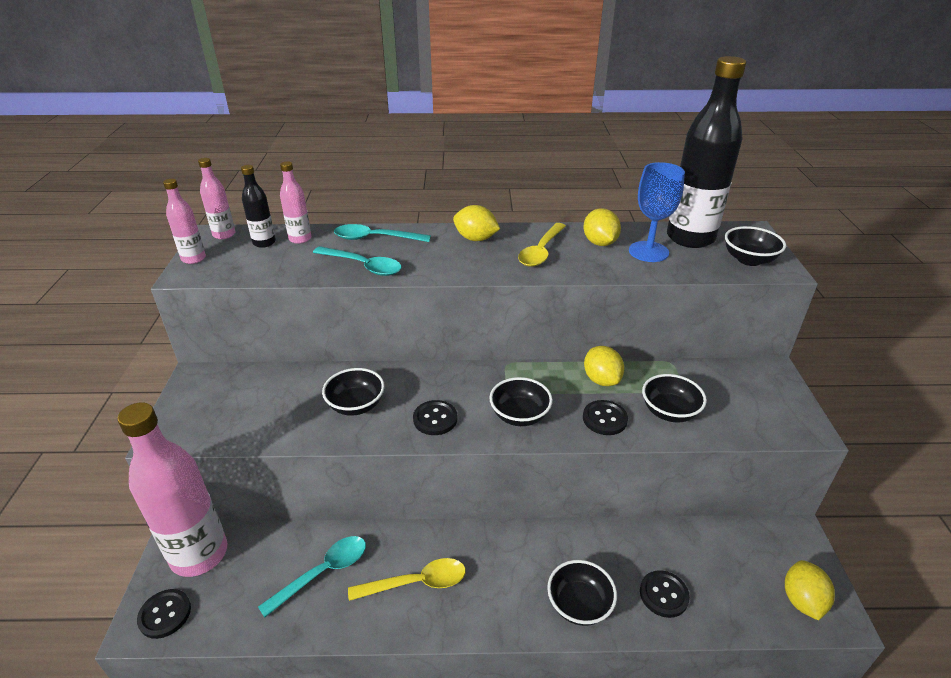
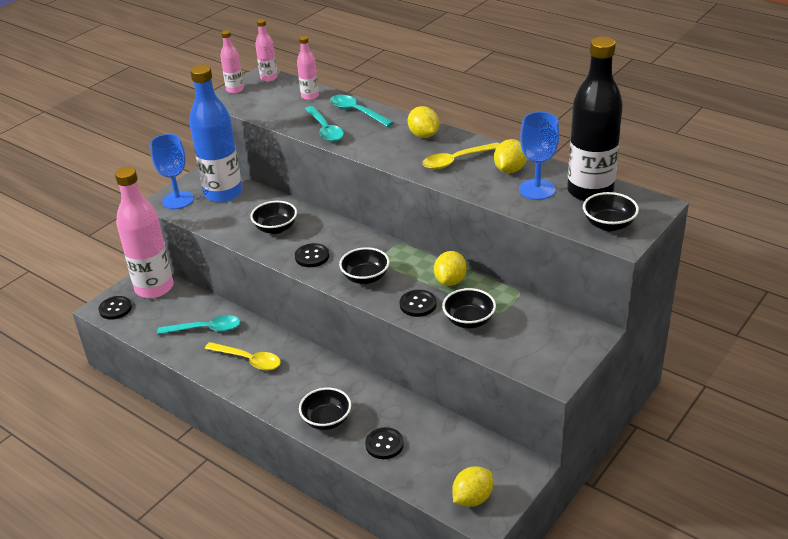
camera: 40 degrees right, 0 degrees up
(187, 424) = (178, 200): none -> blue goblet
(243, 391) = (223, 193): none -> blue bottle
(264, 243) = (285, 92): black bottle -> none

